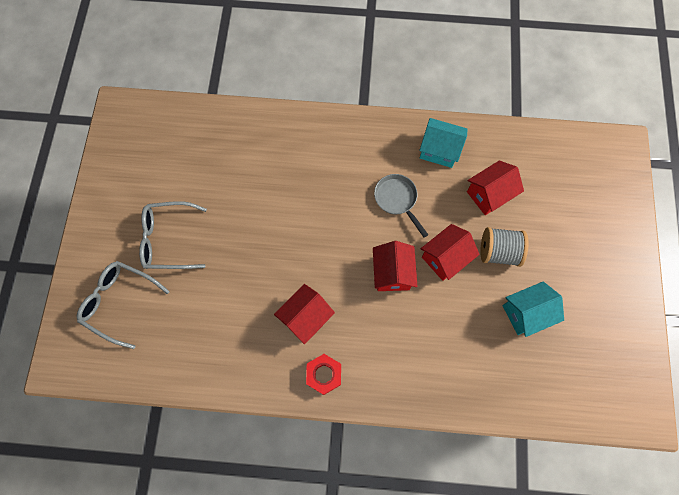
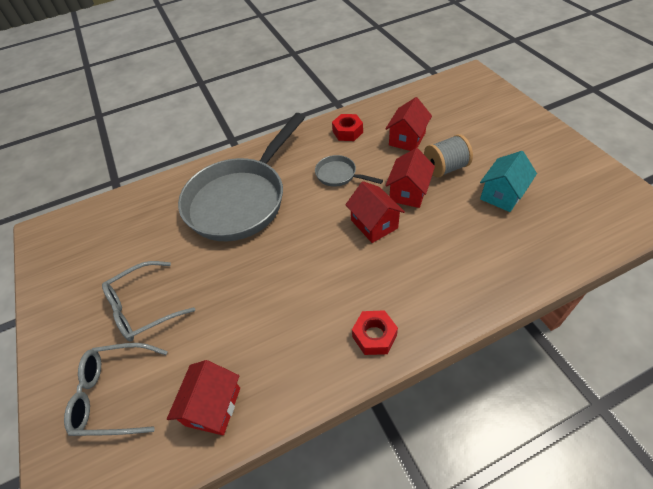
camera: 25 degrees left, 20 degrees down
(296, 175) = (241, 199): none -> grey pan
(306, 317) = (322, 298): red house -> red house (213, 406)
(439, 150) = (347, 132): turquoise house -> red nut

